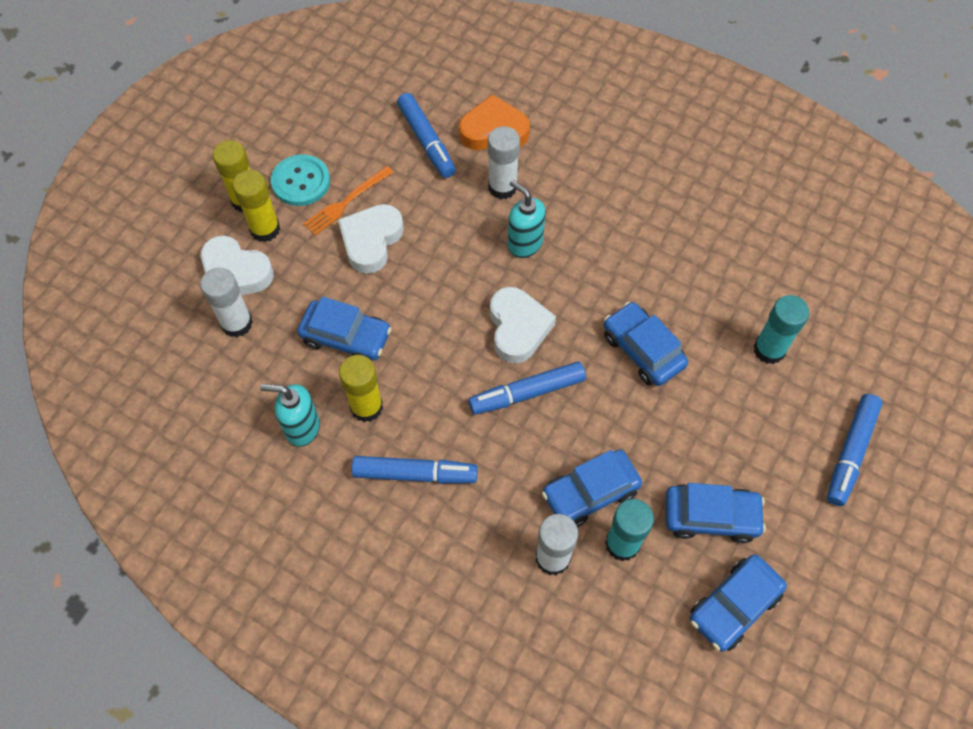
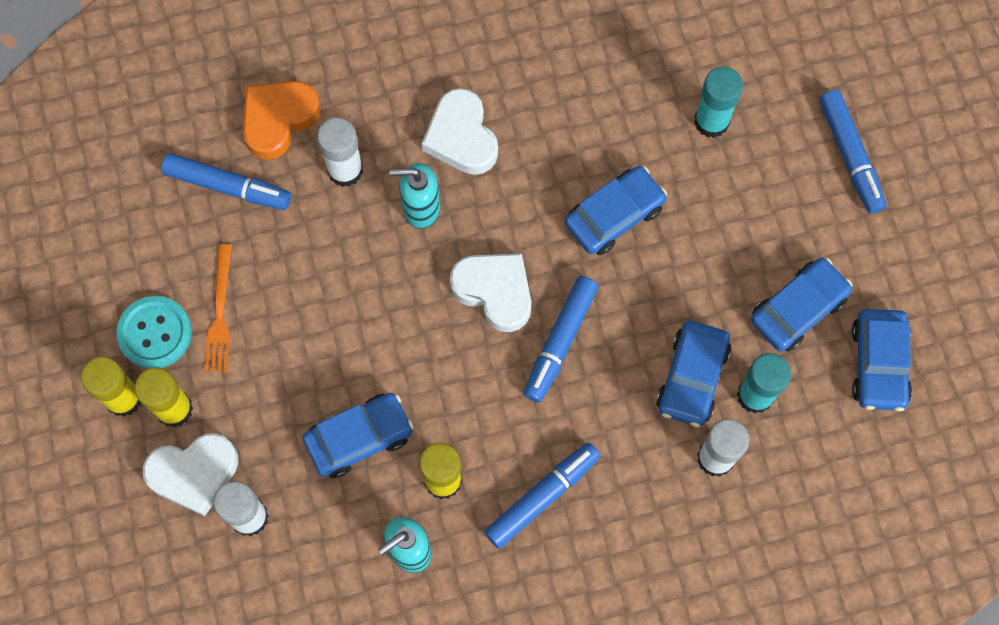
camera: 45 degrees left, 10 degrees up
(371, 241) = (283, 330): white heart -> white heart (461, 137)
(642, 350) = (614, 215): blue car -> blue car turned 135 degrees clockwise

